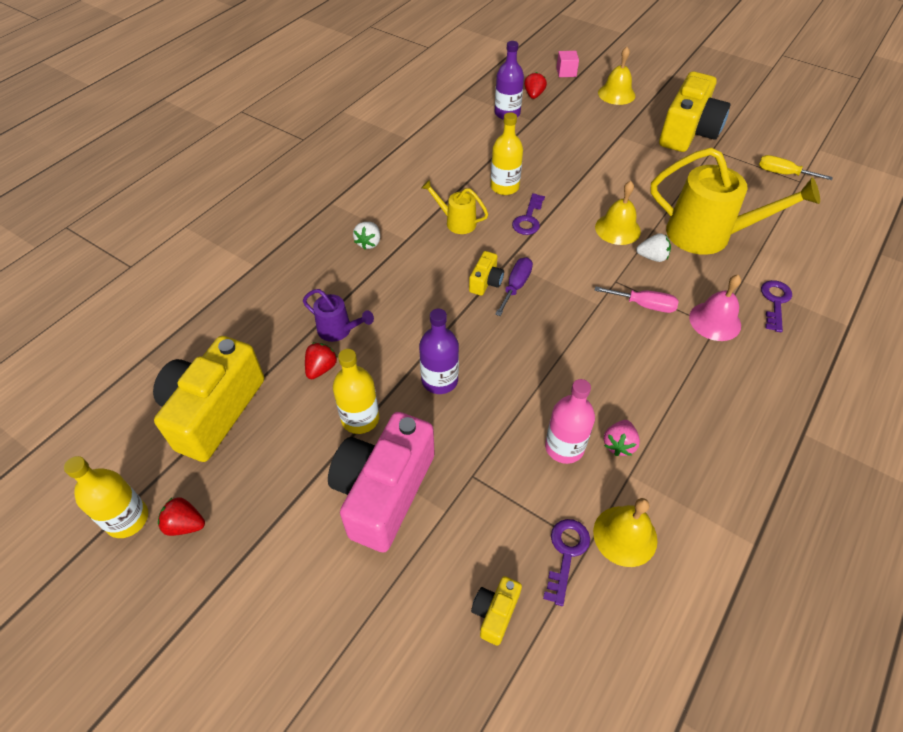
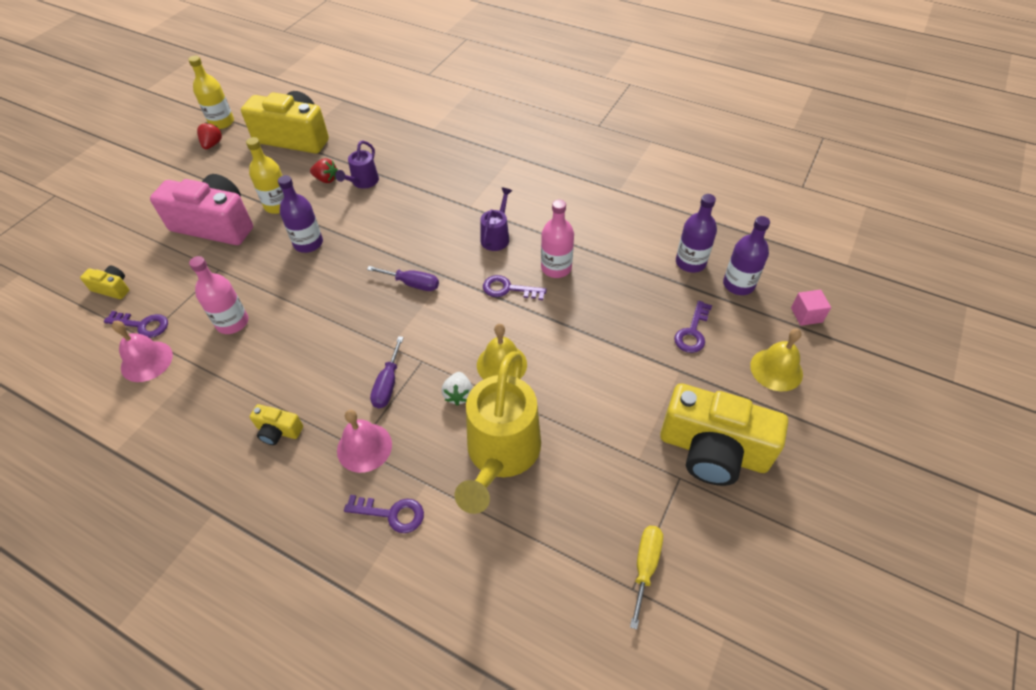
camera: 85 degrees right, 0 degrees up
(369, 243) = (462, 185): white strawberry -> none
(456, 222) = (496, 236): yellow watering can -> purple watering can
(486, 282) = (417, 263): yellow camera -> yellow camera (278, 431)
(504, 187) = (556, 268): yellow bottle -> pink bottle
(534, 95) = (738, 284): red strawberry -> purple bottle
(582, 124) = (692, 332): none -> purple key
(619, 444) = (228, 359): pink strawberry -> none
(625, 535) = (146, 361): yellow bell -> pink bell
(644, 305) = (388, 384): pink screwdriver -> purple screwdriver

